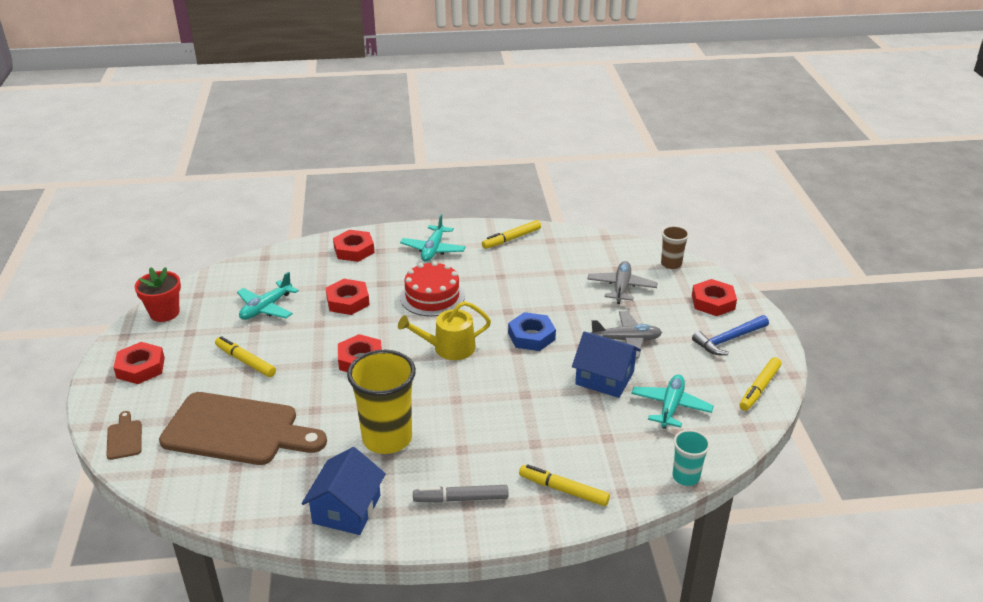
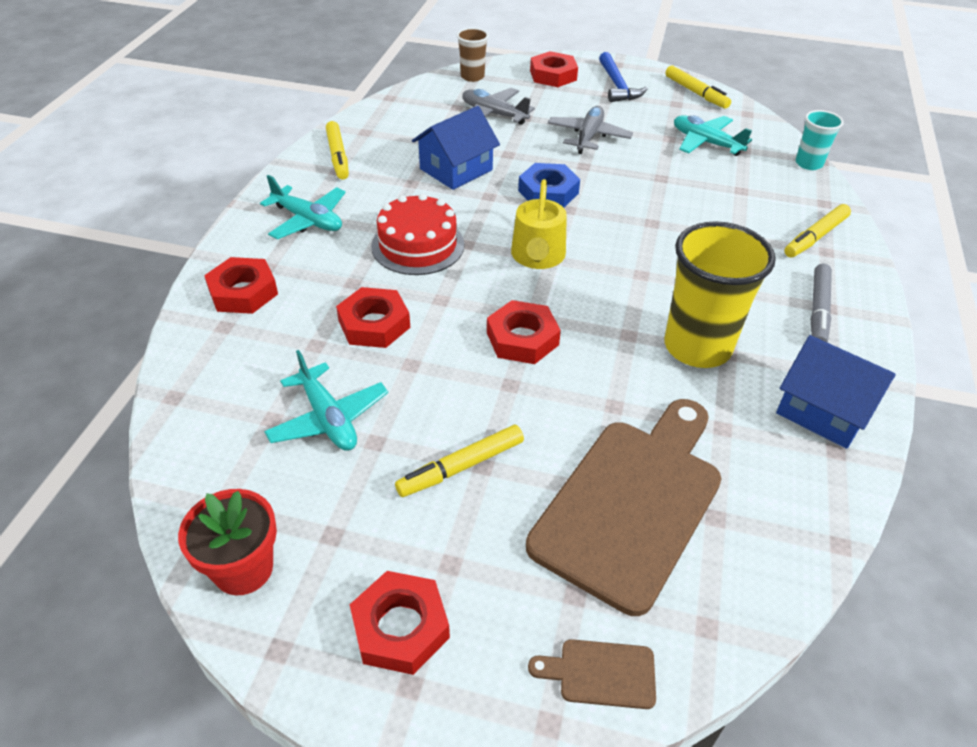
camera: 70 degrees left, 10 degrees up
(604, 378) = (645, 166): blue house -> blue house (456, 169)

